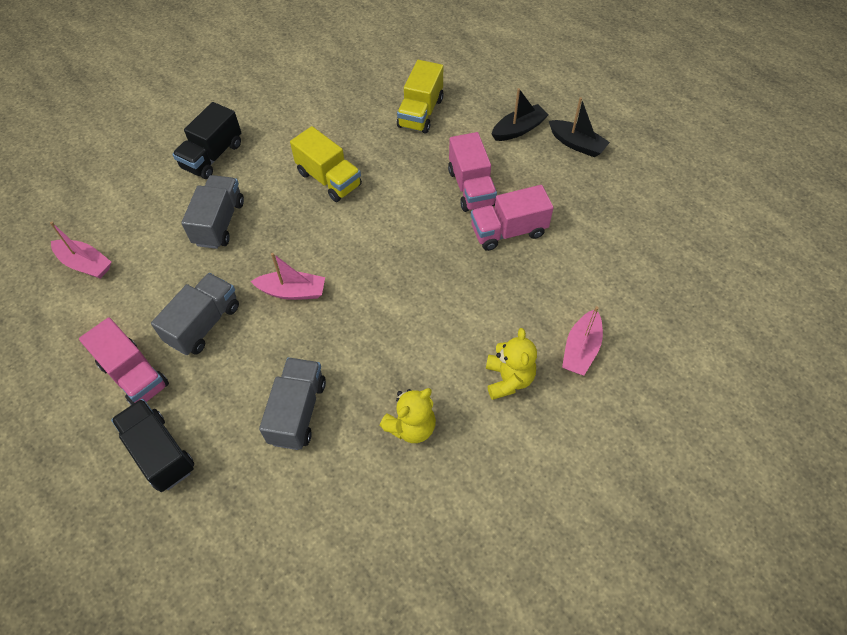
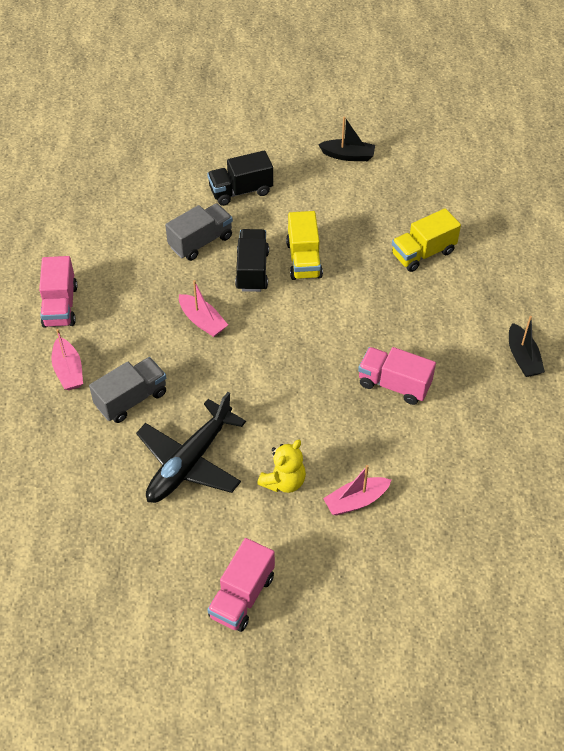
camera: 40 degrees right, 5 degrees down
(85, 264) = (95, 214): pink boat -> pink boat (68, 370)
(160, 453) = (33, 363): black truck -> black truck (252, 270)
(204, 324) = (128, 303): grey truck -> none
(411, 426) = (190, 461): yellow teddy bear -> black plane
(471, 188) = (401, 334): pink truck -> pink truck (242, 596)
(518, 129) = (487, 315): black boat -> black boat (348, 155)

